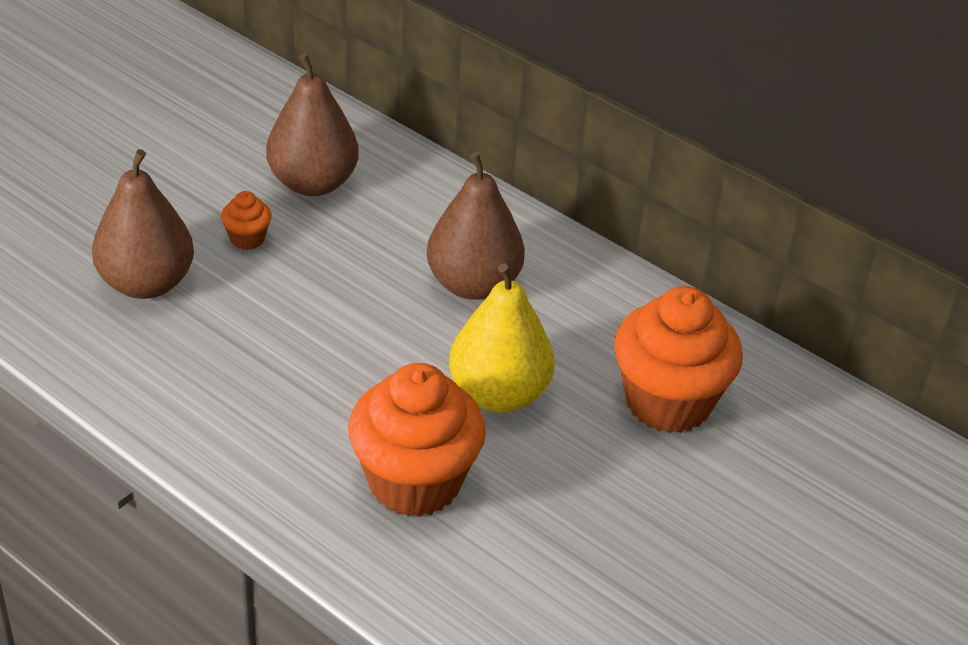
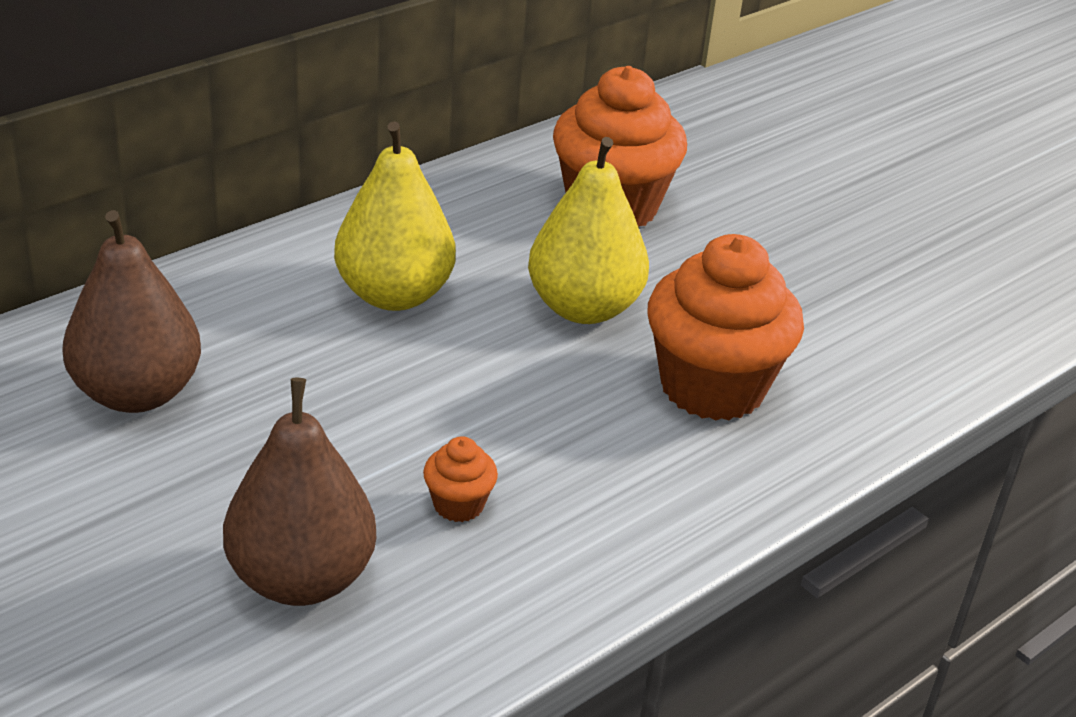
camera: 80 degrees left, 5 degrees down
(247, 239) = (236, 468): orange cupcake -> orange cupcake (458, 505)
(473, 284) = (394, 295): brown pear -> yellow pear

